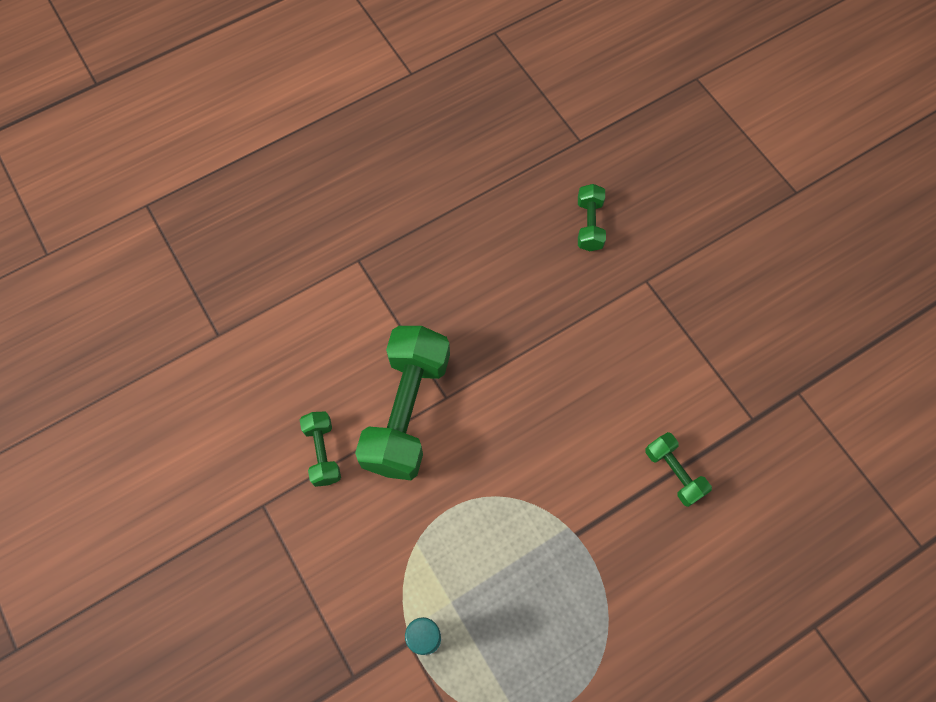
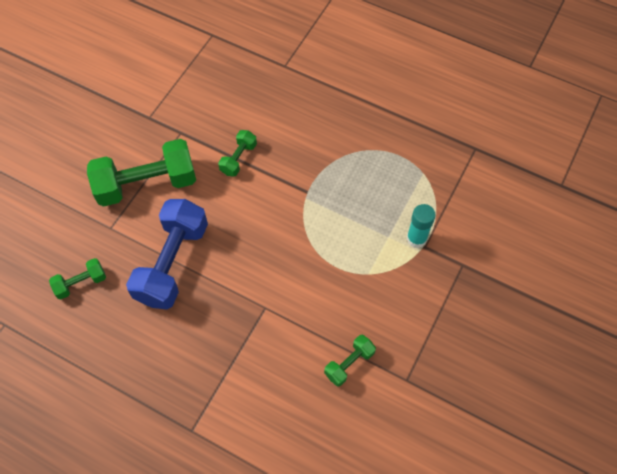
camera: 120 degrees left, 5 degrees down
(407, 411) = (289, 326): green dumbbell -> green dumbbell (147, 184)
(561, 325) = (172, 263): none -> blue dumbbell

